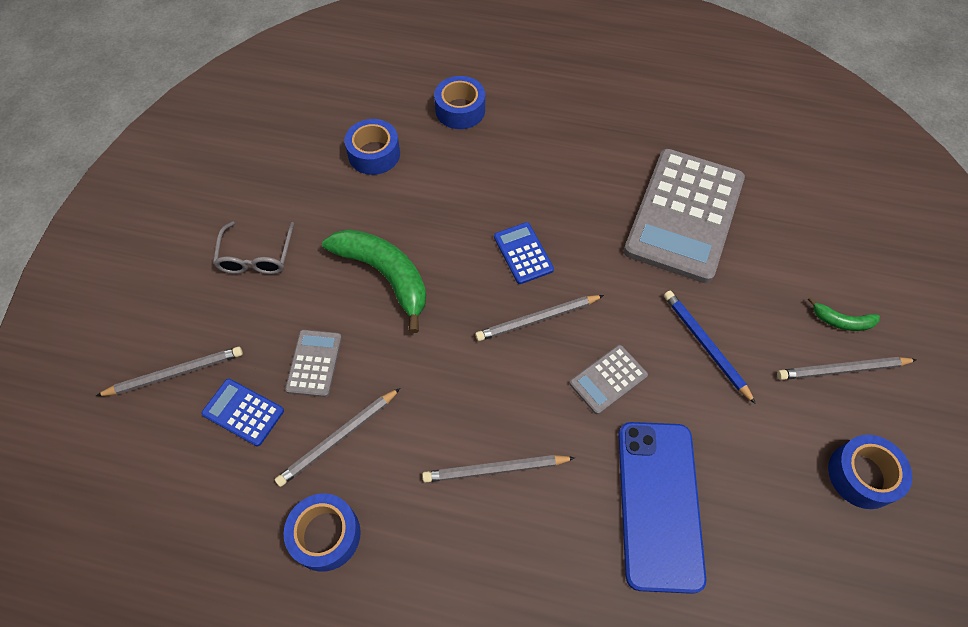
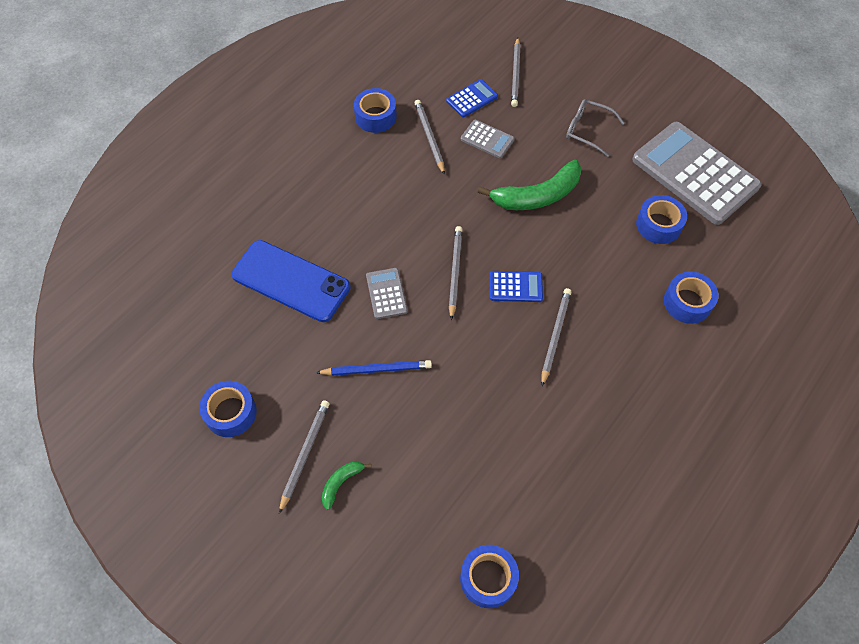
camera: 115 degrees right, 0 degrees up
(495, 470) = (364, 206): grey pencil -> grey pencil (555, 336)
(684, 215) = (498, 422): grey calculator -> grey calculator (695, 173)
(823, 173) = (488, 578): none -> blue tape

